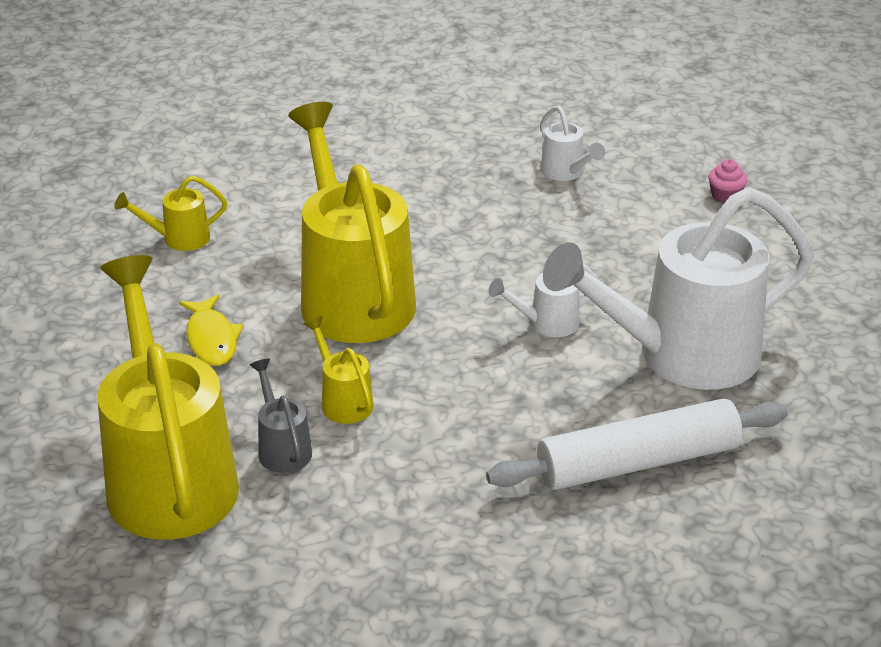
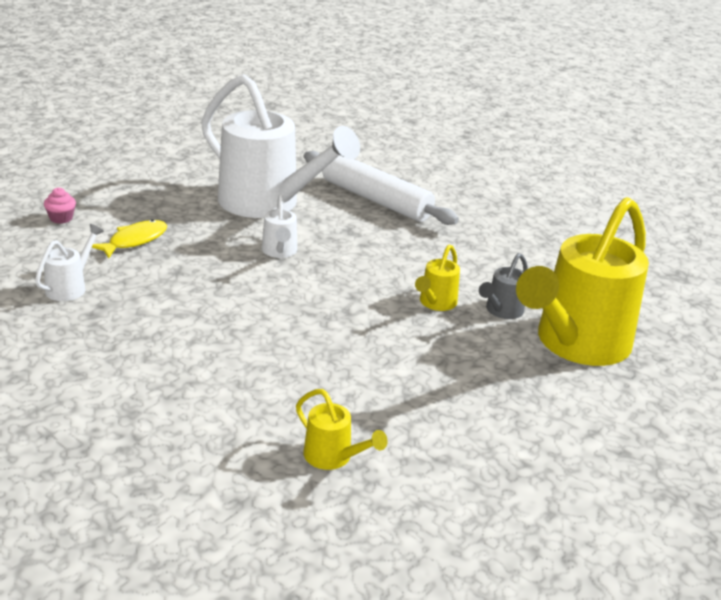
camera: 125 degrees left, 5 degrees down
(211, 339) = (438, 381): yellow fish -> yellow fish (134, 240)
(352, 295) = (323, 336): yellow watering can -> none
(547, 323) = (279, 252): white watering can -> white watering can turned 45 degrees clockwise

